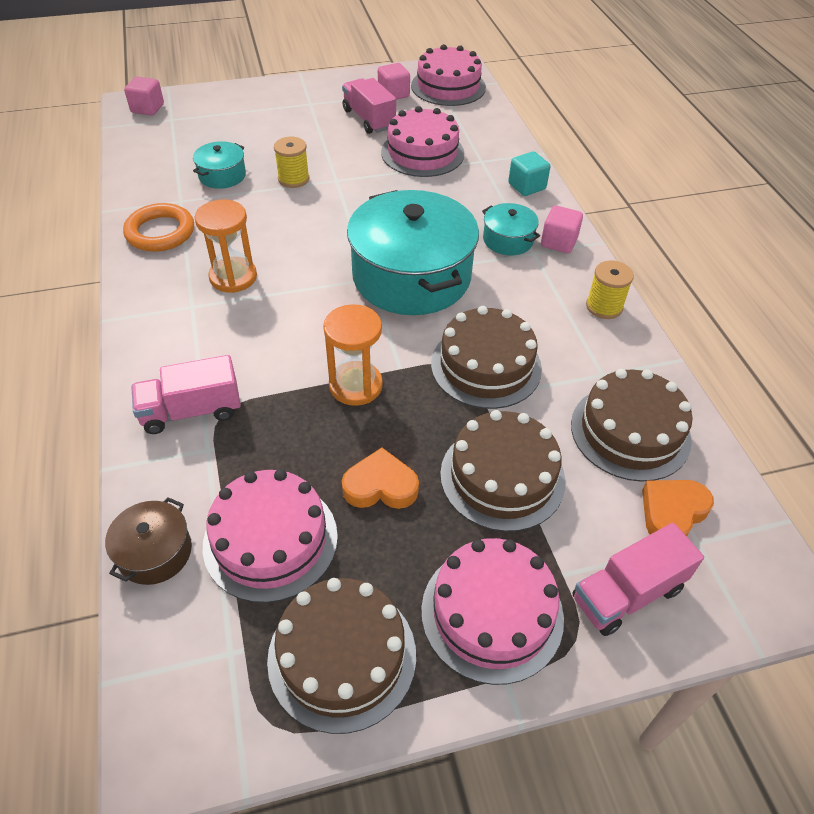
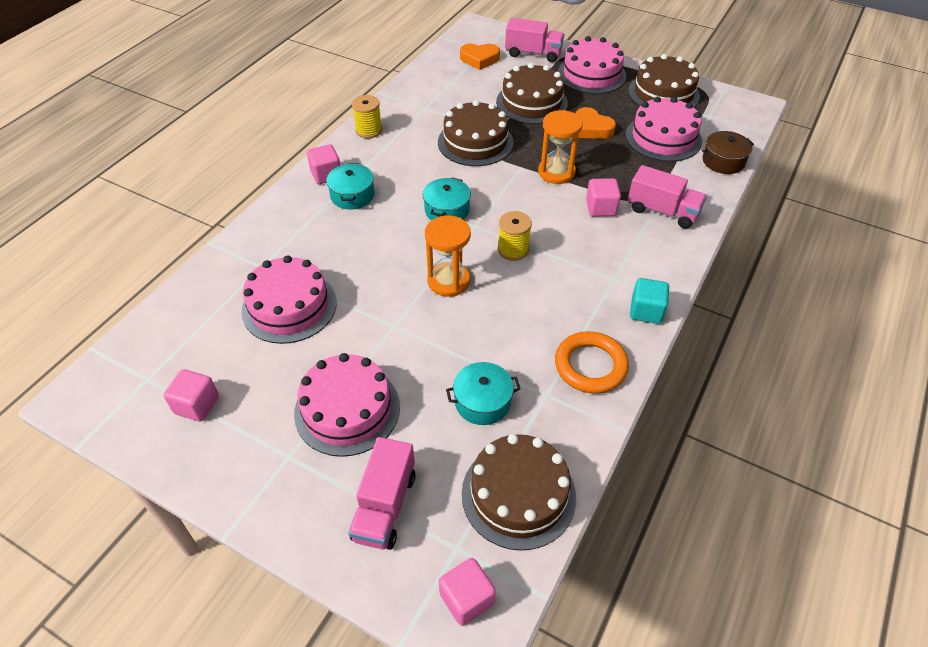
camera: 135 degrees left, 0 degrees up
(233, 277) = (566, 284): orange hourglass -> orange hourglass (448, 281)
(265, 371) = (601, 208): none -> pink cube
(293, 179) = (426, 351): yellow spool -> yellow spool (513, 250)
(369, 119) = (270, 383): pink truck -> pink truck (384, 506)
(411, 276) = (447, 210): turquoise pot -> turquoise pot, size x0.45
(448, 86) = (135, 376): pink cake -> pink cake (347, 409)
(526, 186) = (272, 223): turquoise cube -> turquoise cube (646, 311)
(630, 432) = (451, 85): brown cake -> brown cake (518, 494)

